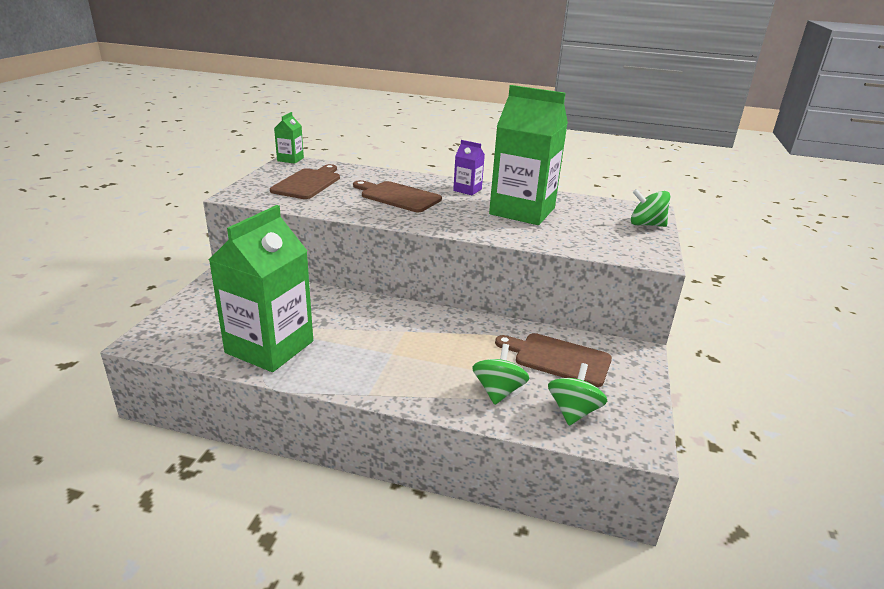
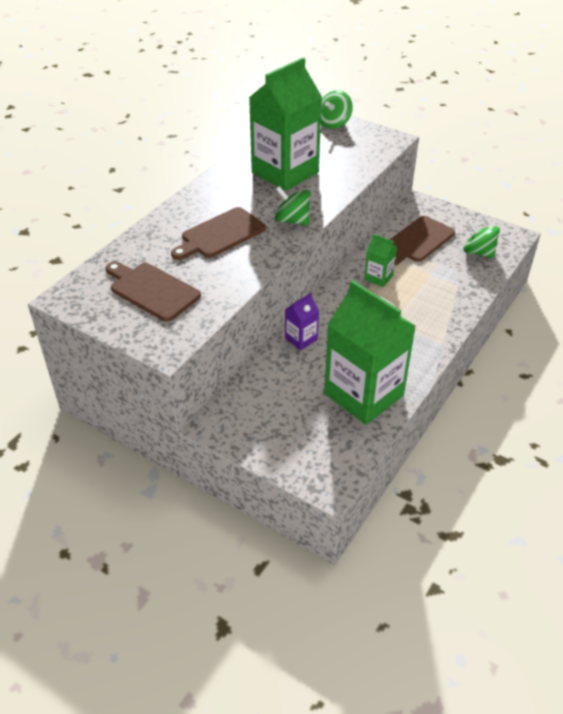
camera: 70 degrees left, 15 degrees up
(290, 159) = (58, 297): green carton -> green carton (378, 277)
(467, 190) = (221, 190): purple carton -> purple carton (301, 339)
(498, 391) = (451, 279): green spinning top -> green spinning top (292, 220)

